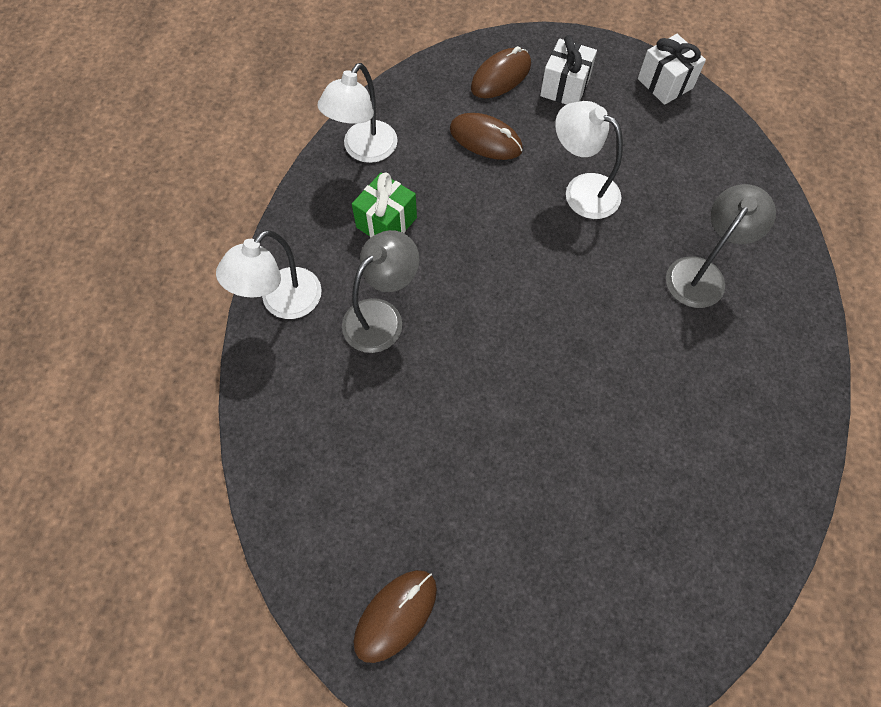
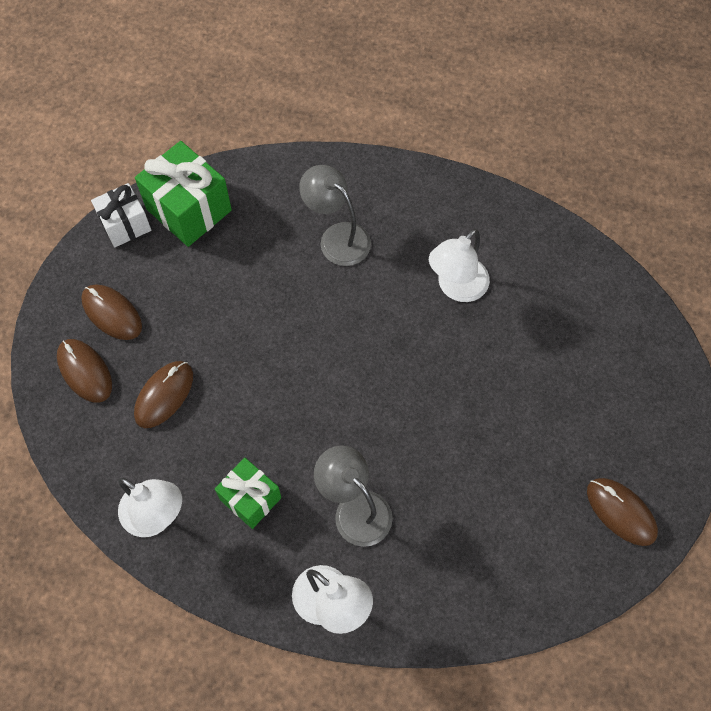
camera: 85 degrees left, 0 degrees up
(564, 87) = (112, 313): white gift -> brown mouse
(581, 190) = (238, 317): white lamp -> white lamp (456, 288)
(697, 132) = (189, 209): none -> green gift

